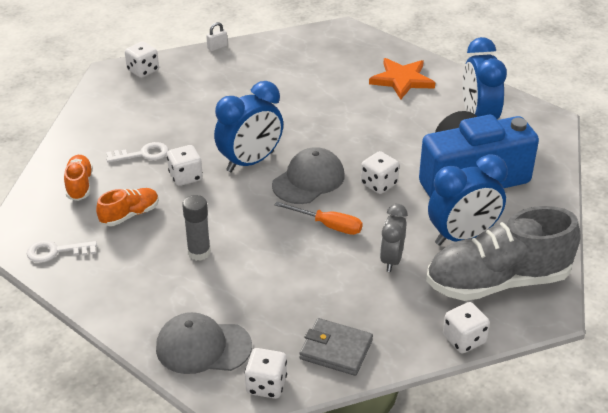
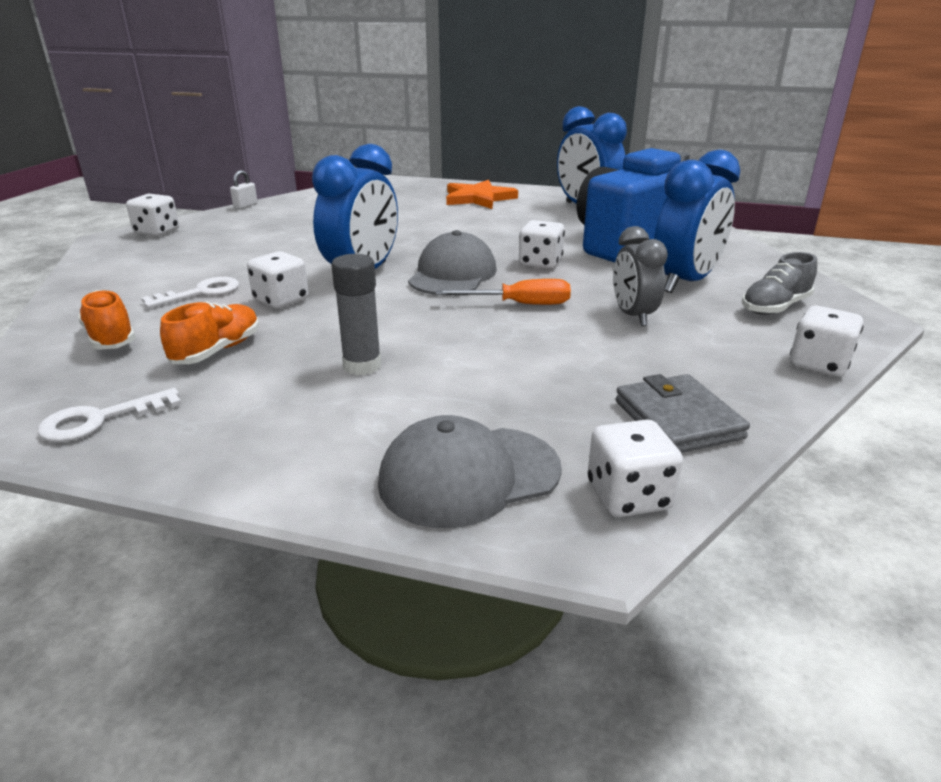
camera: 25 degrees left, 10 degrees down
(336, 349) = (678, 419): grey wallet -> grey wallet turned 75 degrees clockwise
(497, 281) = (774, 307): grey shoe -> grey shoe, size x0.47

